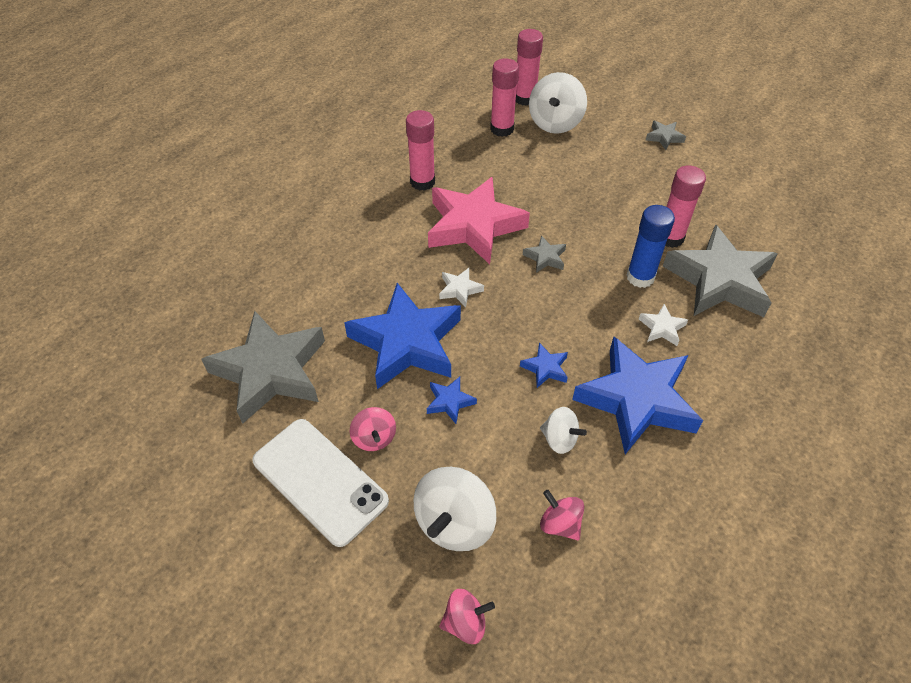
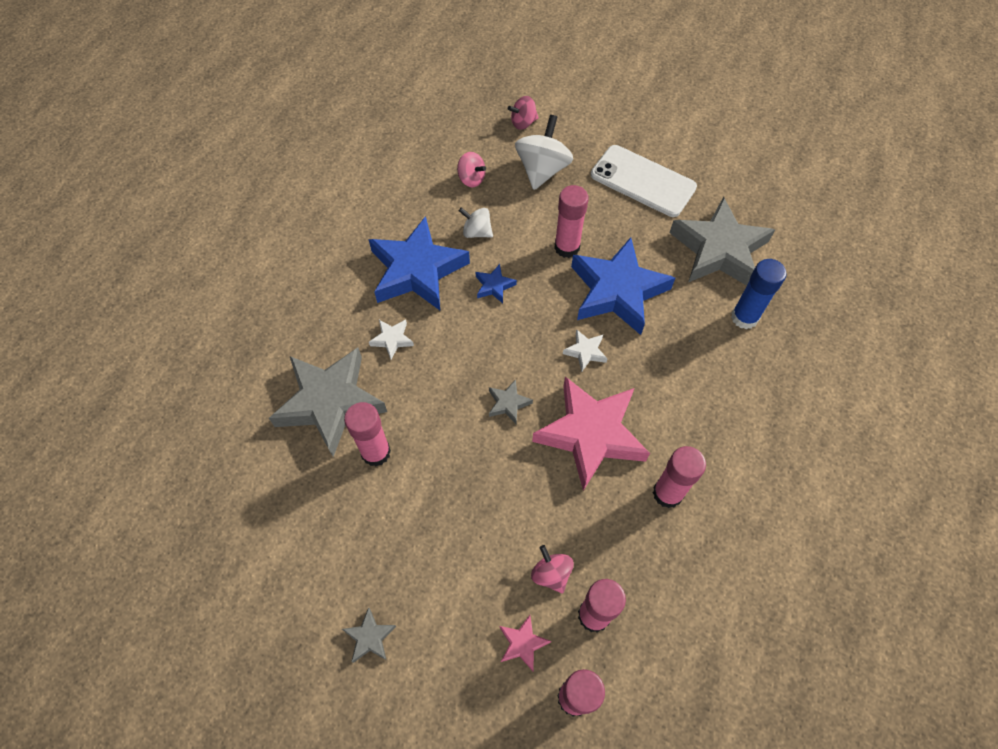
camera: 170 degrees right, 10 degrees up
(374, 438) = (615, 213): pink spinning top -> pink spinning top (551, 573)
(449, 402) = (567, 247): blue star -> pink glue stick
(555, 123) = (522, 643): white spinning top -> pink star
(640, 277) = (410, 394): blue glue stick -> blue glue stick (744, 317)

